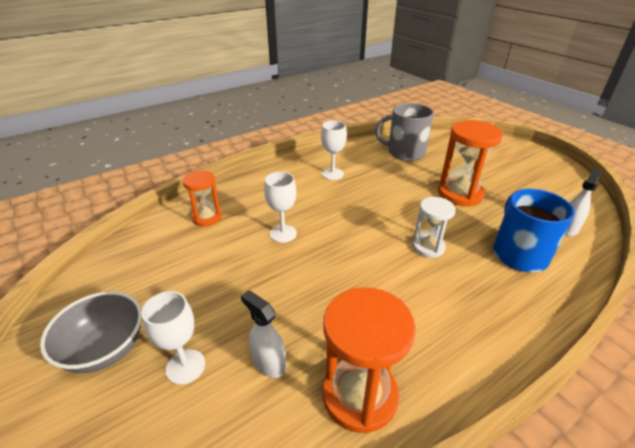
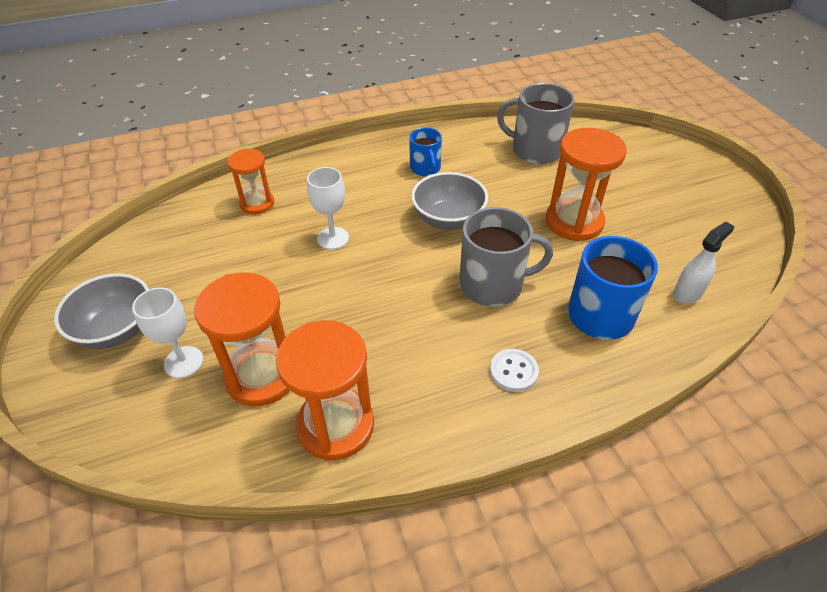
camera: 15 degrees right, 10 degrees up
(269, 363) = (262, 376): white spray bottle -> orange hourglass
(332, 174) = (425, 168): white goblet -> blue mug
(368, 206) = (448, 219): none -> grey bowl
(428, 247) = (493, 285): white hourglass -> grey mug
(483, 311) = (513, 371): none -> white button

